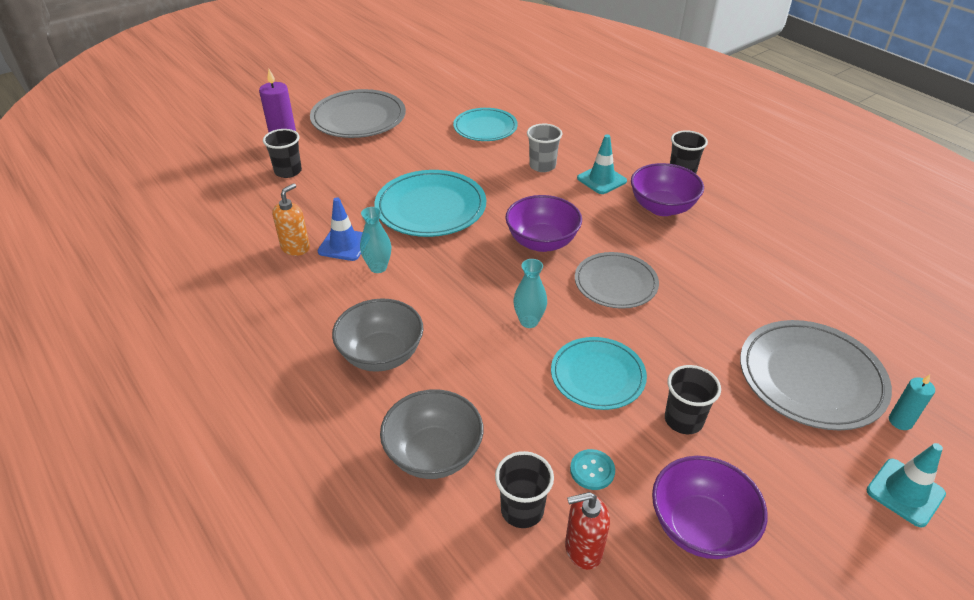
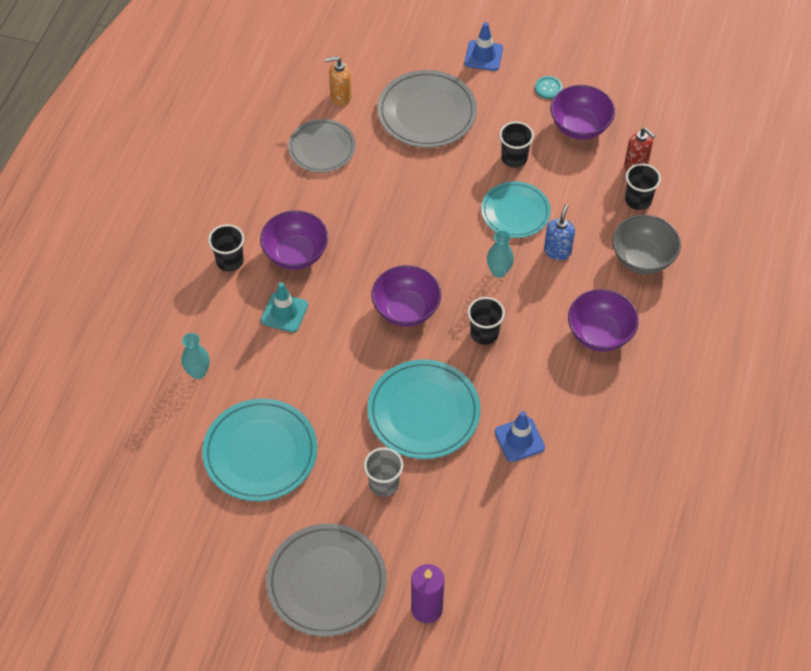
camera: 125 degrees left, 15 degrees up
(288, 171) = (463, 568): black cup -> black cup (484, 333)
(295, 248) = (551, 471): orange soap dispenser -> orange soap dispenser (340, 96)
(378, 267) = (524, 397): turquoise vase -> turquoise vase (198, 372)
(381, 355) = (600, 334): grey bowl -> purple bowl
(485, 128) = (260, 452): turquoise plate -> turquoise plate, size x1.50
(513, 381) = (557, 251): none -> blue soap dispenser
(542, 166) = (295, 367): grey cup -> grey cup (384, 484)
(592, 470) = (586, 183): turquoise button -> turquoise button (548, 88)
(615, 283) = (417, 242): grey plate -> grey plate (322, 148)
(900, 421) = (430, 67): turquoise candle -> none
(905, 492) = (483, 56): turquoise traffic cone -> blue traffic cone

